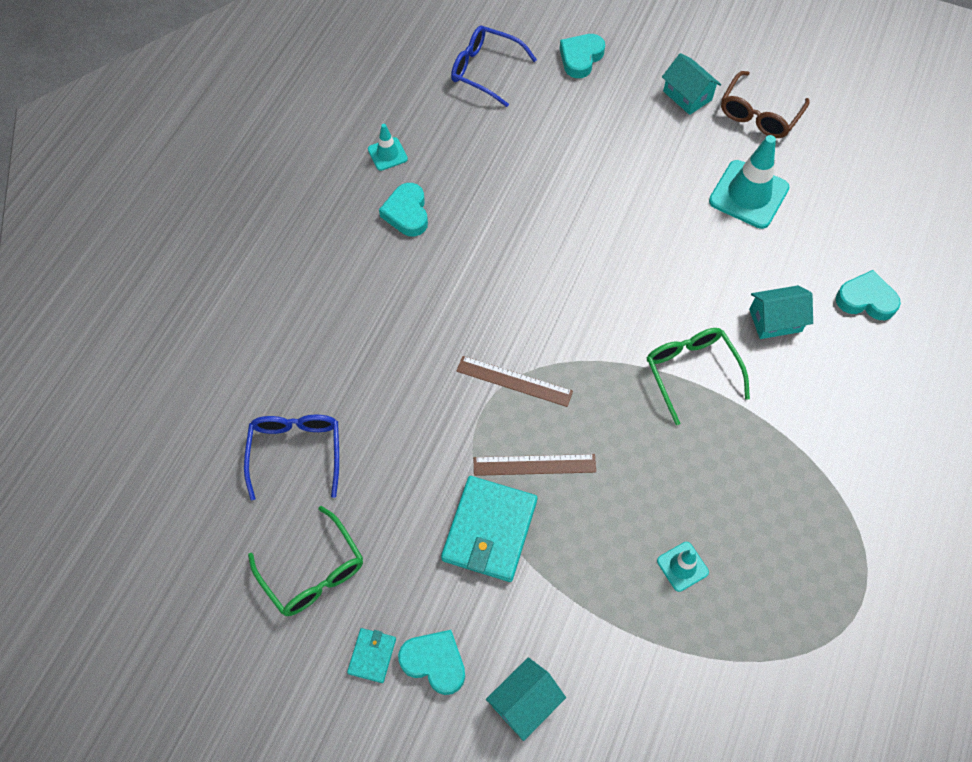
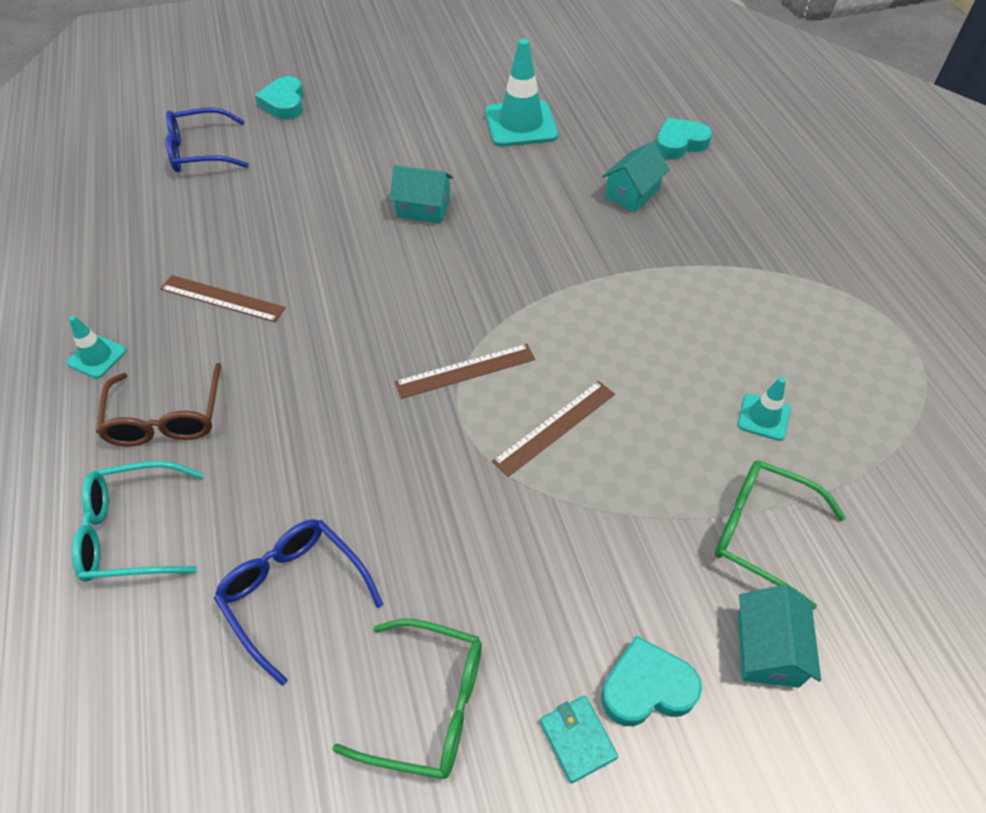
camera: 40 degrees left, 10 degrees down
(242, 347) = (132, 531): none -> turquoise glasses
(387, 154) = (156, 262): turquoise traffic cone -> turquoise traffic cone (97, 357)
(407, 213) = (222, 298): turquoise heart -> brown ruler
(489, 530) = (572, 515): turquoise wallet -> none
(687, 95) = (403, 86): turquoise house -> turquoise house (423, 208)
(691, 372) = (609, 267): green glasses -> green glasses (761, 532)
(759, 114) = (473, 71): brown glasses -> brown glasses (166, 418)

